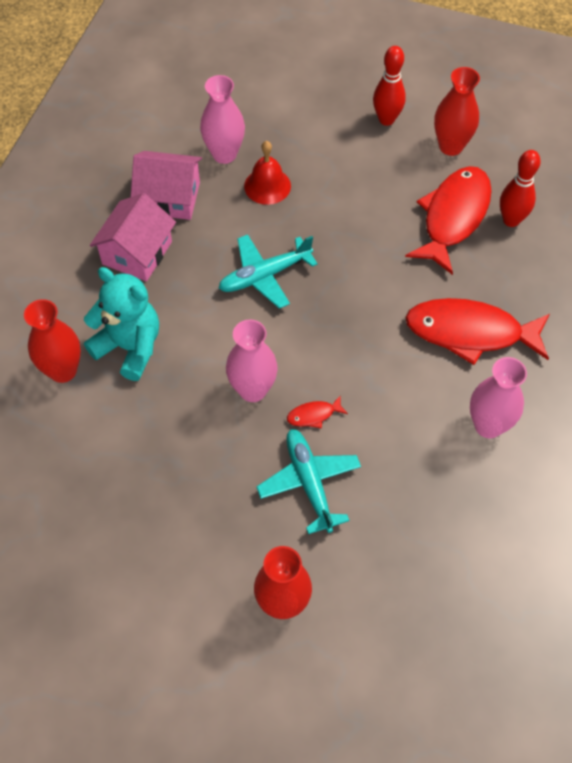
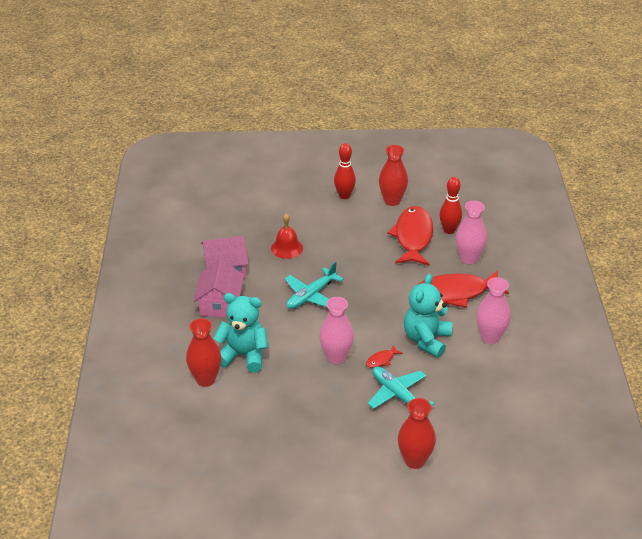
camera: 20 degrees left, 20 degrees down
(224, 154) = (249, 238): pink vase -> pink vase (469, 258)
(393, 401) = (426, 340): none -> turquoise teddy bear

